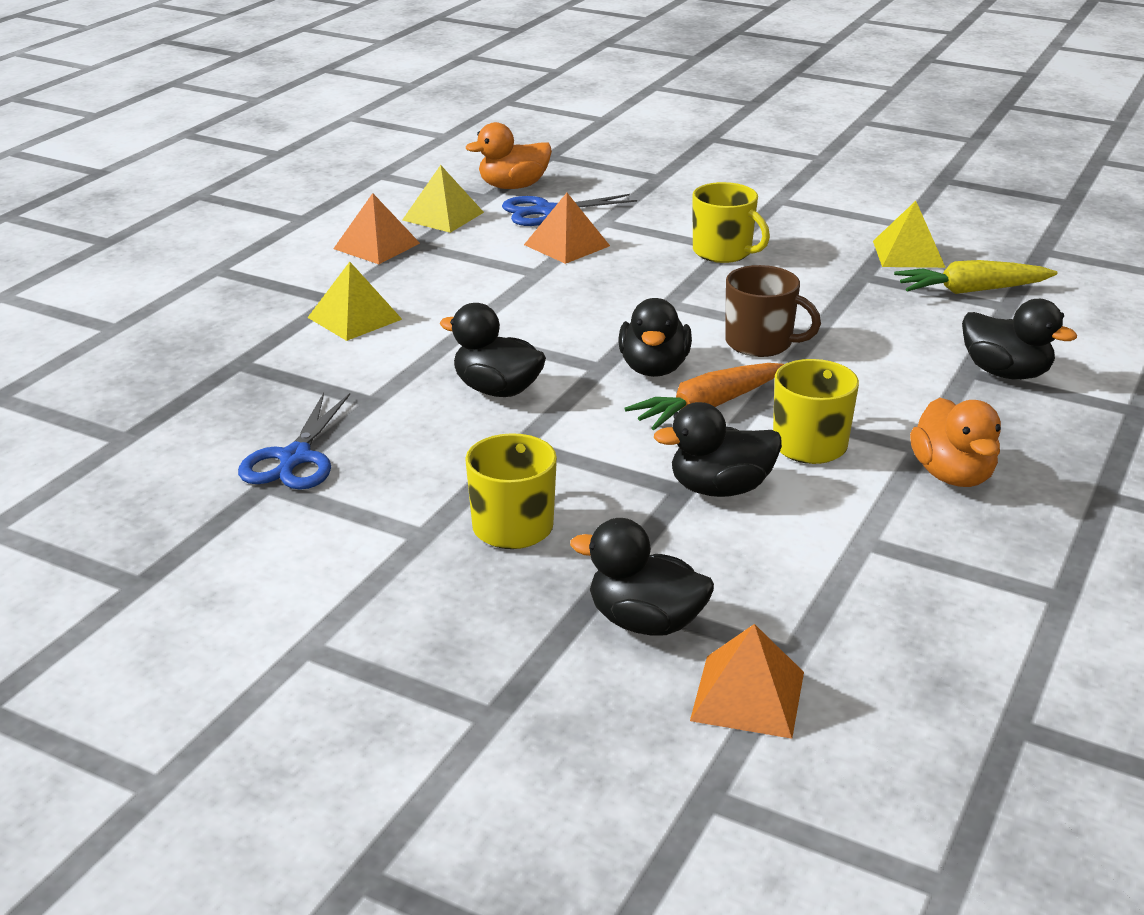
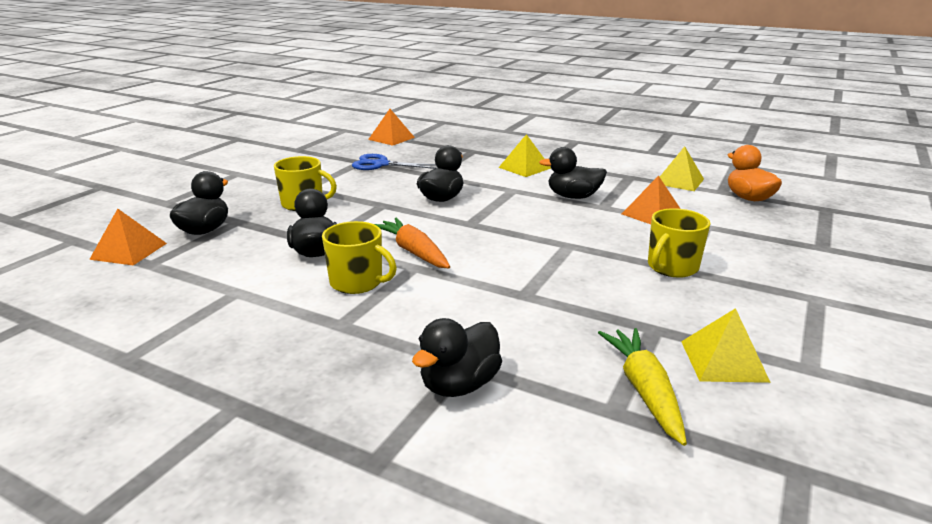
camera: 90 degrees right, 5 degrees down
(376, 246) = (622, 168): orange pyramid -> orange pyramid (391, 138)
(546, 211) = (709, 208): blue scissors -> none
(654, 368) = (467, 238): black duck -> black duck (573, 197)
(760, 343) = (507, 273): brown mug -> none
(952, 475) = (297, 333): orange duck -> none

